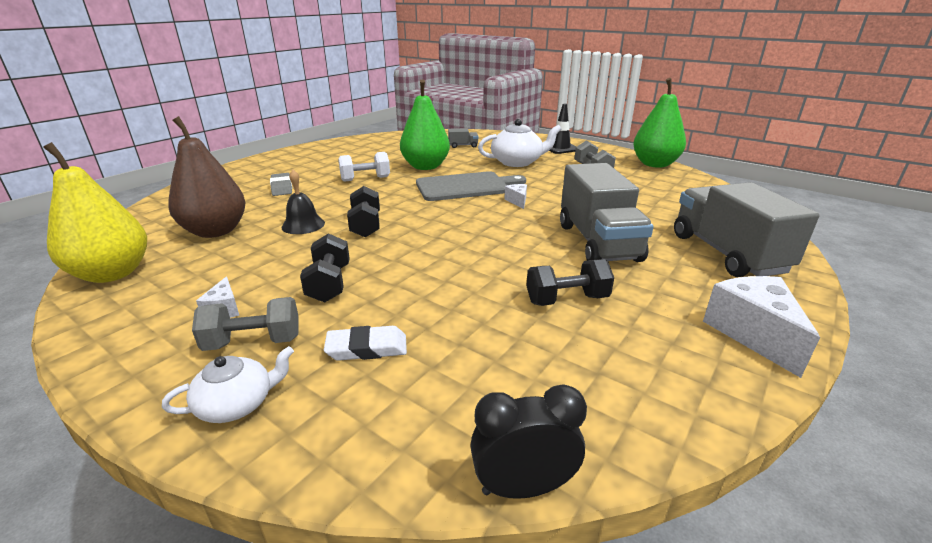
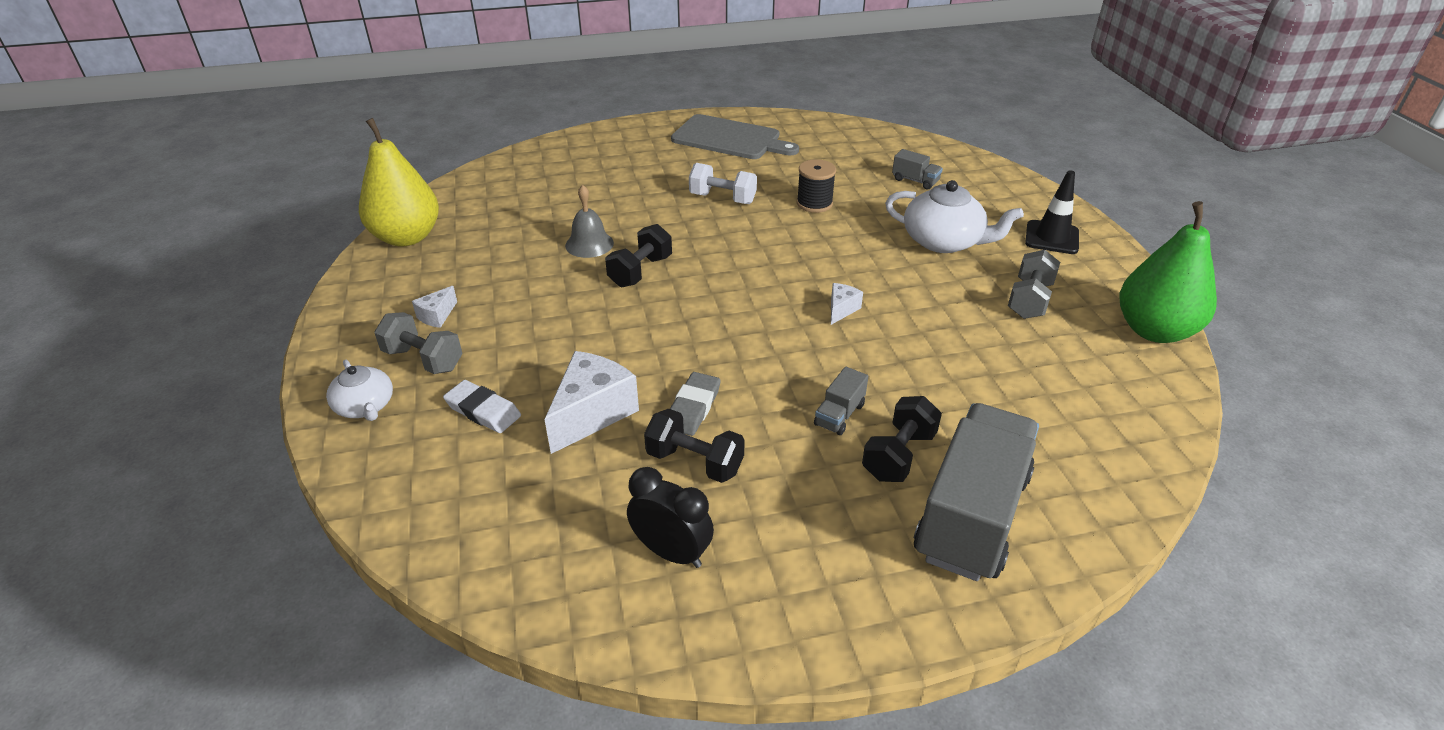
camera: 40 degrees right, 10 degrees up
(216, 231) = (515, 219): brown pear -> none
(237, 404) = (365, 406): white teapot -> white teapot turned 45 degrees clockwise
(282, 187) = (628, 179): grey eraser -> grey eraser (693, 407)
(303, 225) = (589, 244): black bell -> grey bell
(329, 284) = (530, 329): black dumbbell -> black dumbbell (898, 455)
(425, 166) = (814, 203): green pear -> black spool
(466, 186) = (815, 258): grey cutting board -> grey cutting board (730, 138)
(523, 487) = (440, 580): black clock -> black clock (671, 552)
(598, 242) = (839, 415): grey truck -> grey truck, size x0.41
(752, 334) = (809, 610): white cheese -> white cheese (592, 413)

